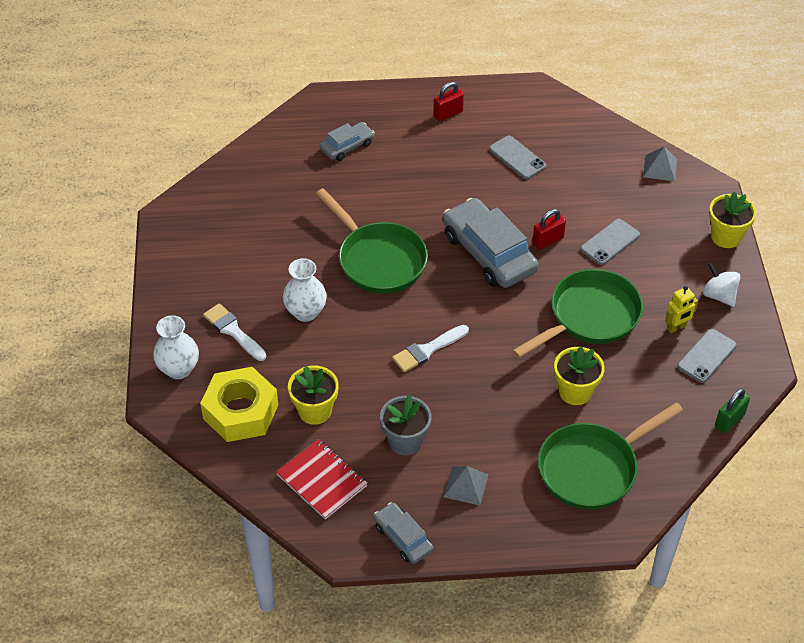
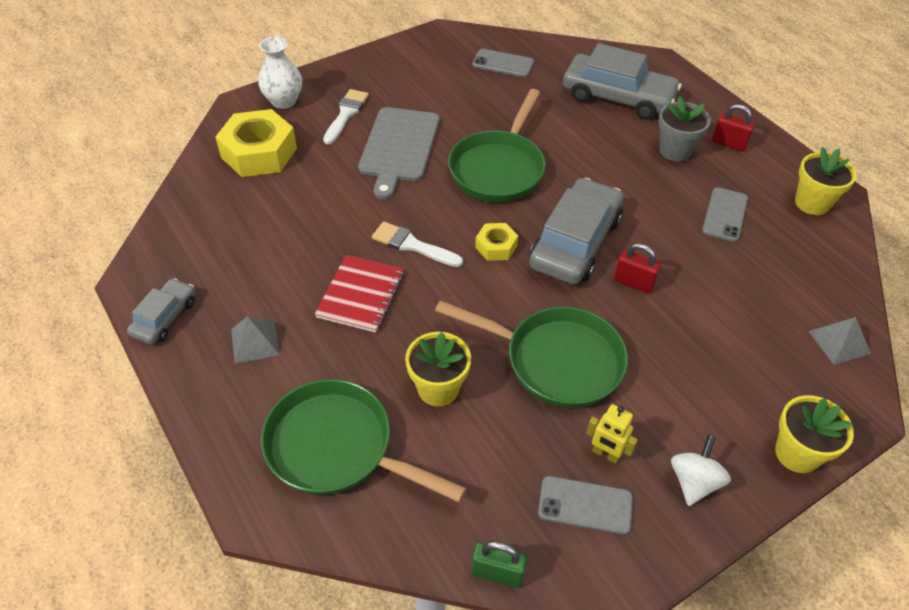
camera: 60 degrees right, 0 degrees up
(305, 312) = (399, 147): white vase -> grey cutting board
(315, 411) = (287, 197): yellow flower pot -> yellow flower pot (812, 203)
(322, 480) = (208, 233): red notebook -> red notebook (360, 295)
(347, 146) = (618, 97): grey car -> grey car, size x1.88
(405, 441) = (286, 273): grey flower pot -> grey flower pot (675, 150)
(462, 300) = (496, 246): none -> yellow nut
(610, 242) = (681, 338): grey phone -> grey phone (503, 64)

